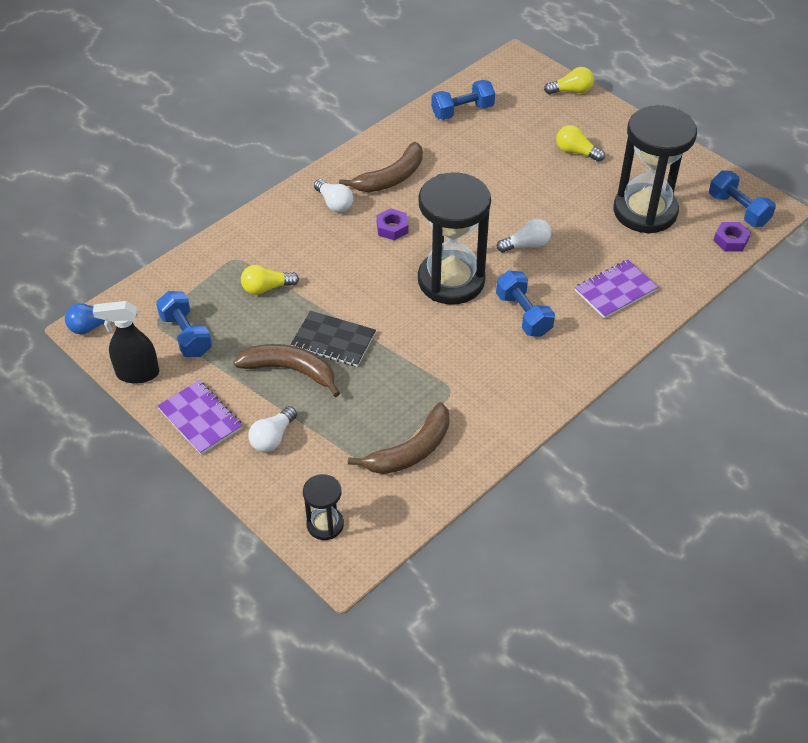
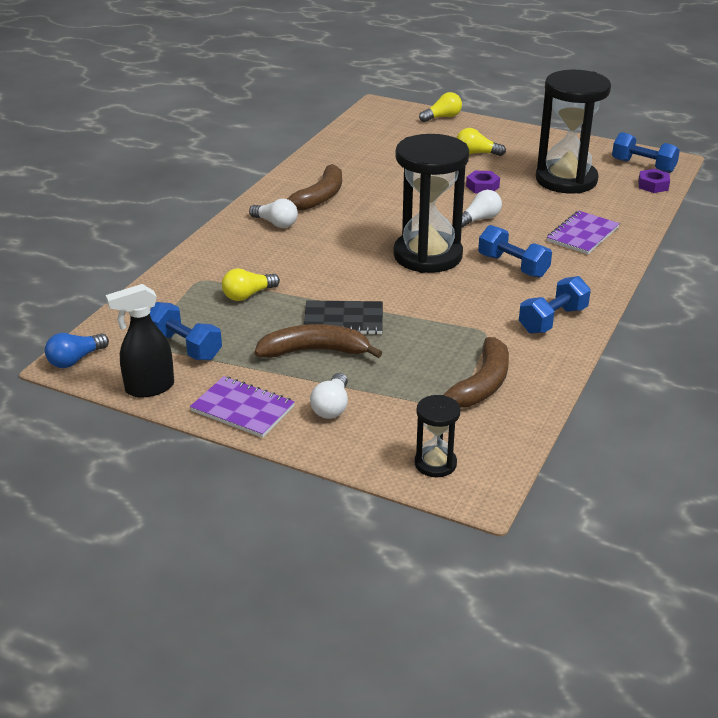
camera: 20 degrees left, 15 degrees down
(392, 228) = (345, 230): purple nut -> purple nut (482, 187)
(462, 111) = (354, 144): blue dumbbell -> blue dumbbell (553, 320)

